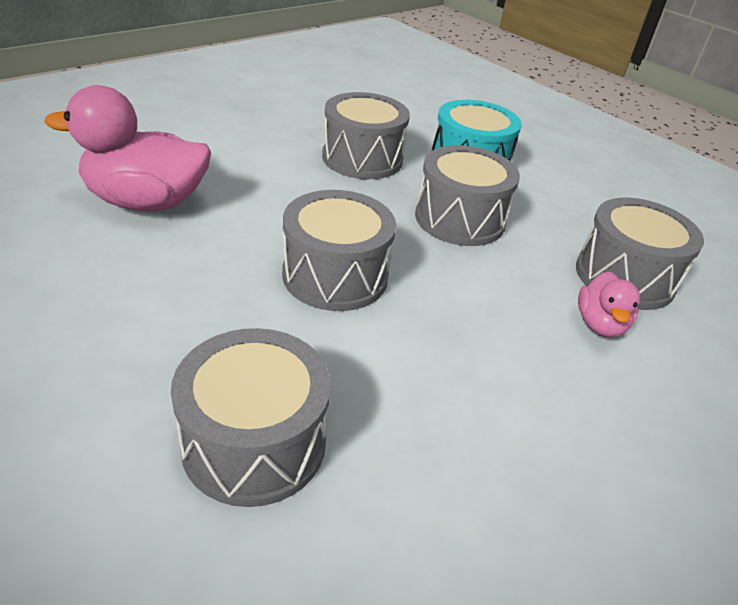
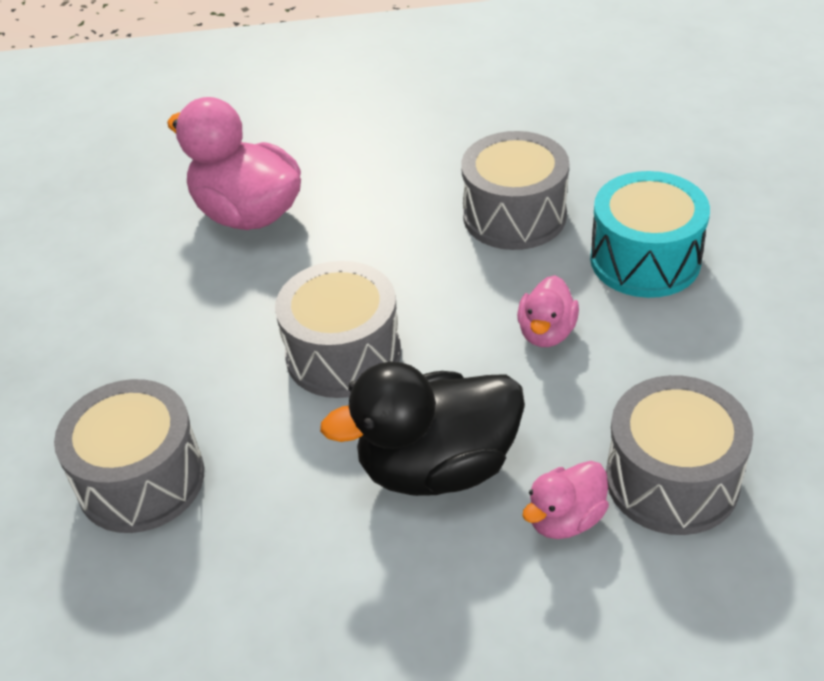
camera: 45 degrees right, 5 degrees up
(459, 219) = (546, 333): grey drum -> pink duck
(487, 326) = (437, 467): none -> black duck

